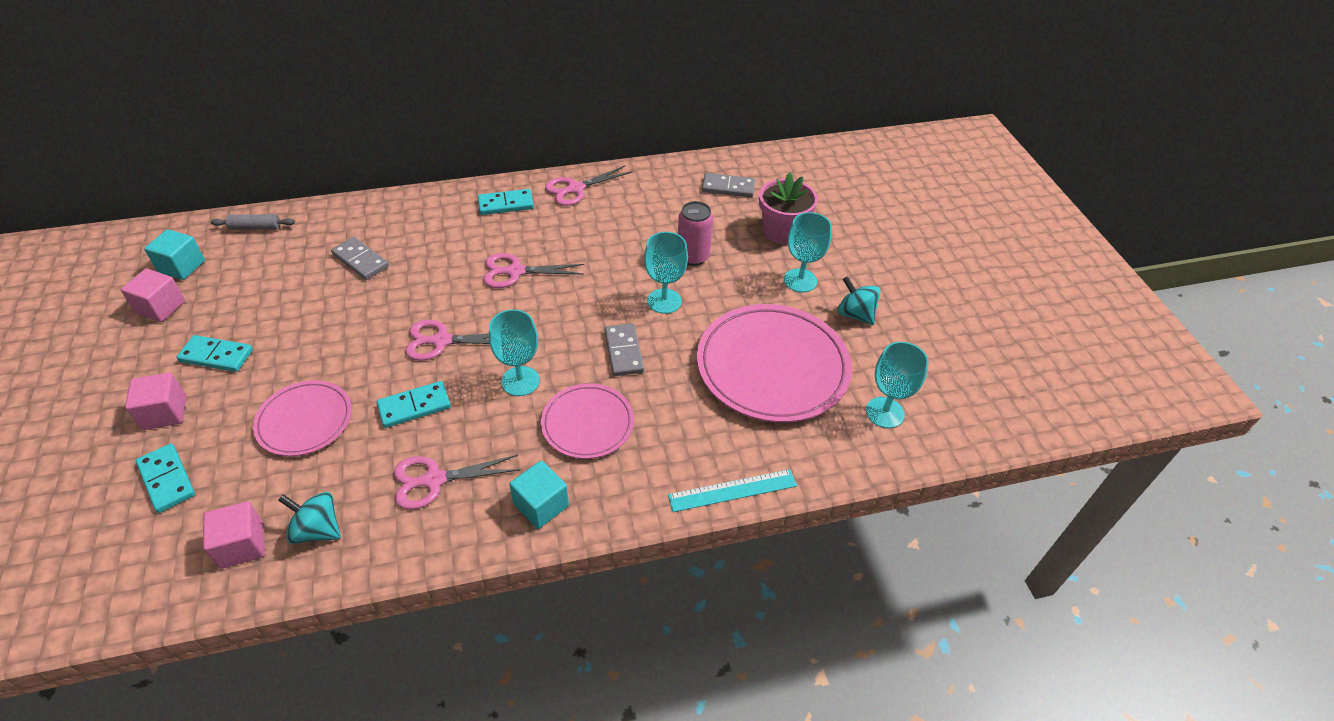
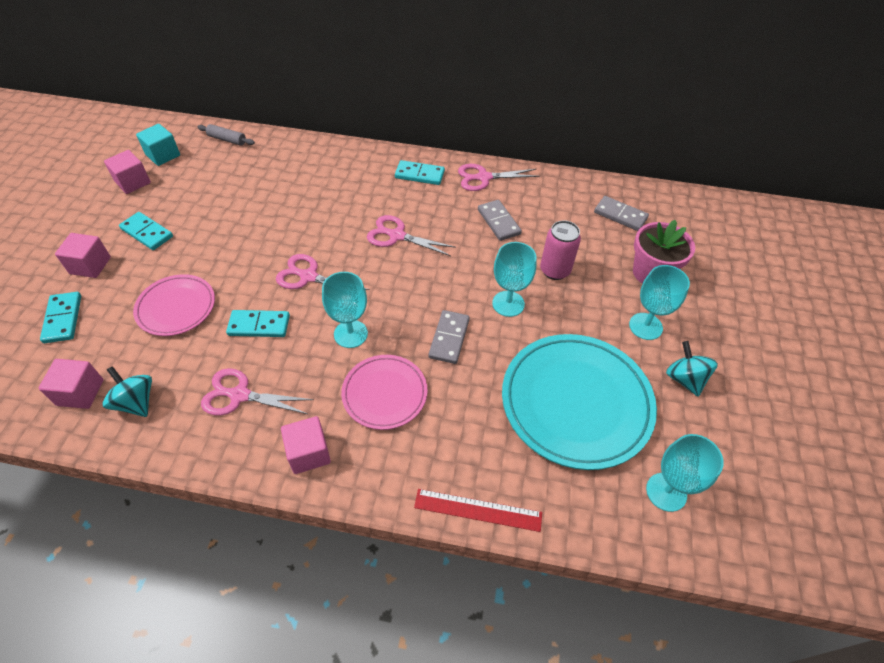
camera: 25 degrees right, 5 degrees up
(360, 260) = (285, 189): grey domino -> grey domino (499, 222)
(541, 505) = (309, 453): turquoise cube -> pink cube
(732, 490) = (478, 510): turquoise ruler -> red ruler
(772, 367) = (576, 402): pink plate -> turquoise plate

